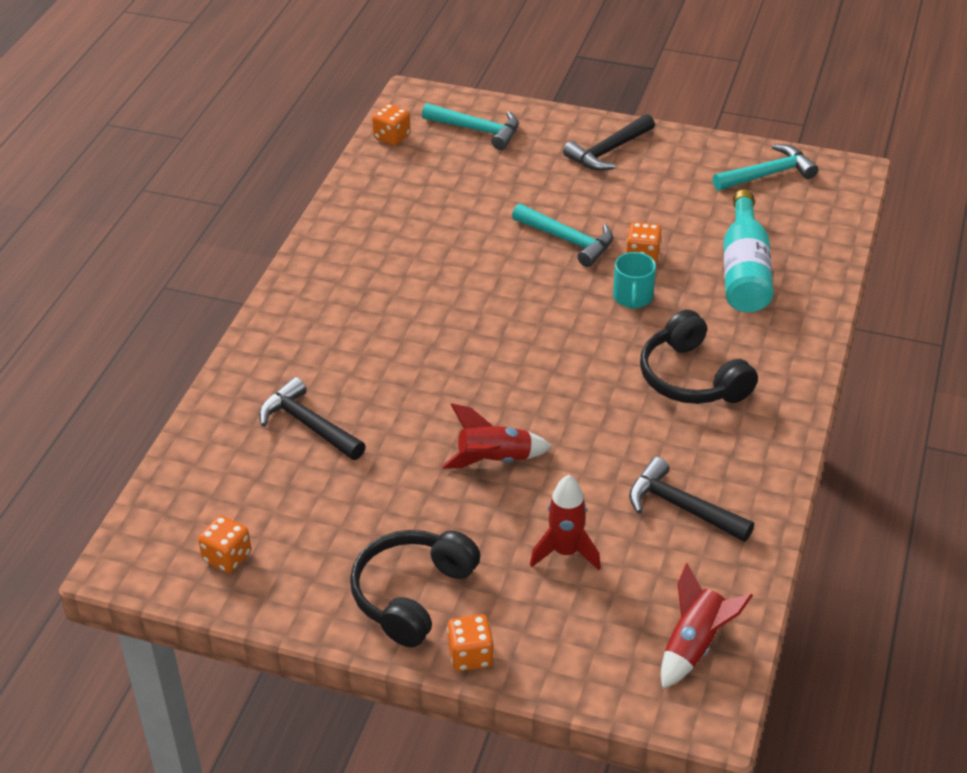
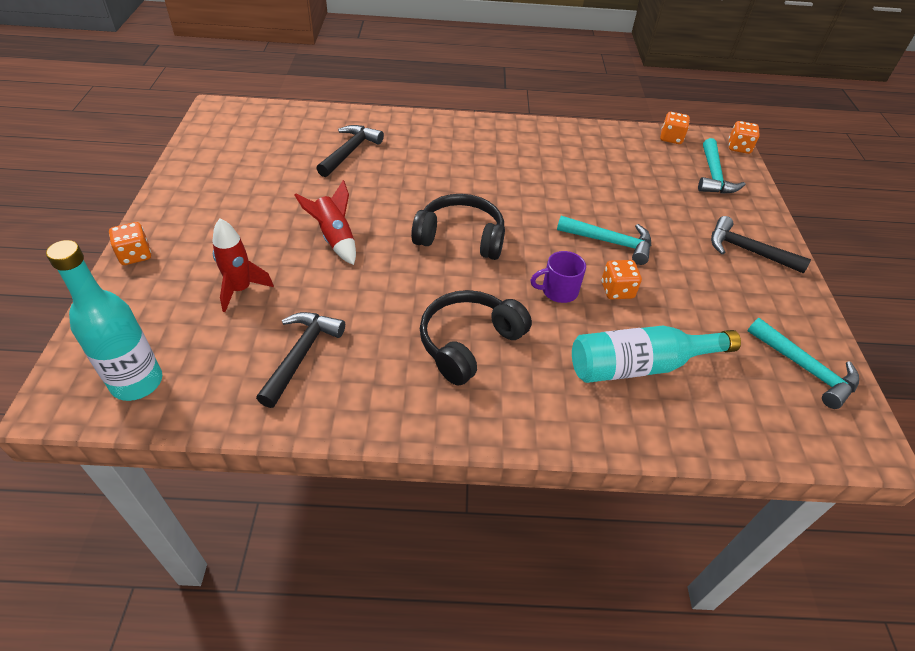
camera: 70 degrees right, 5 degrees up
(227, 557) = (225, 141): orange dice -> orange dice (739, 147)
(412, 594) = (194, 219): black headphones -> black headphones (460, 237)
(568, 240) = (610, 242): turquoise hammer -> turquoise hammer turned 90 degrees counterclockwise
(633, 297) = (558, 291): turquoise mug -> purple mug
(694, 645) = (137, 382): red rocket -> turquoise bottle

